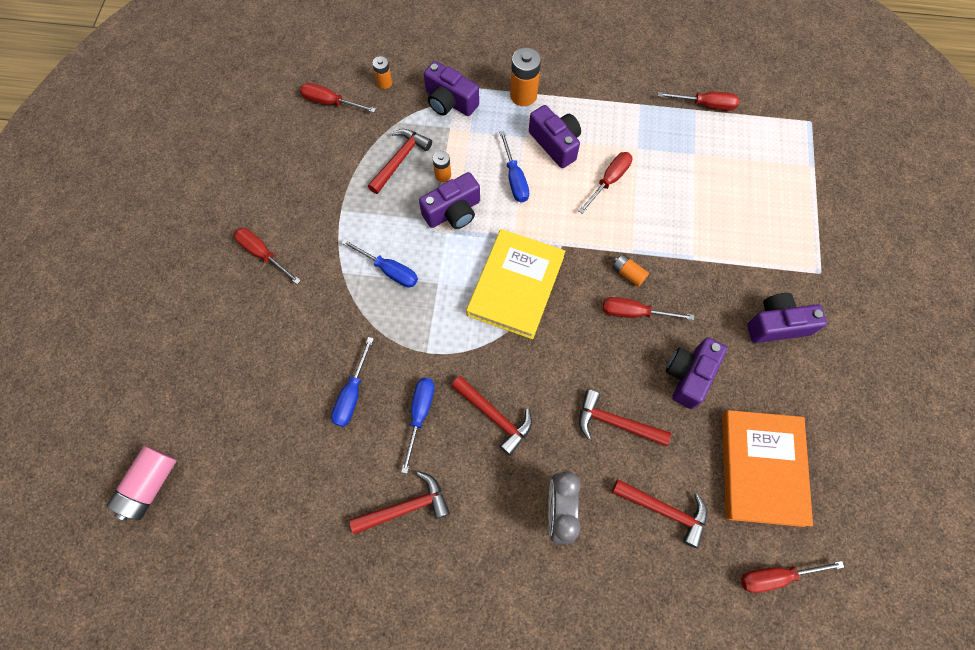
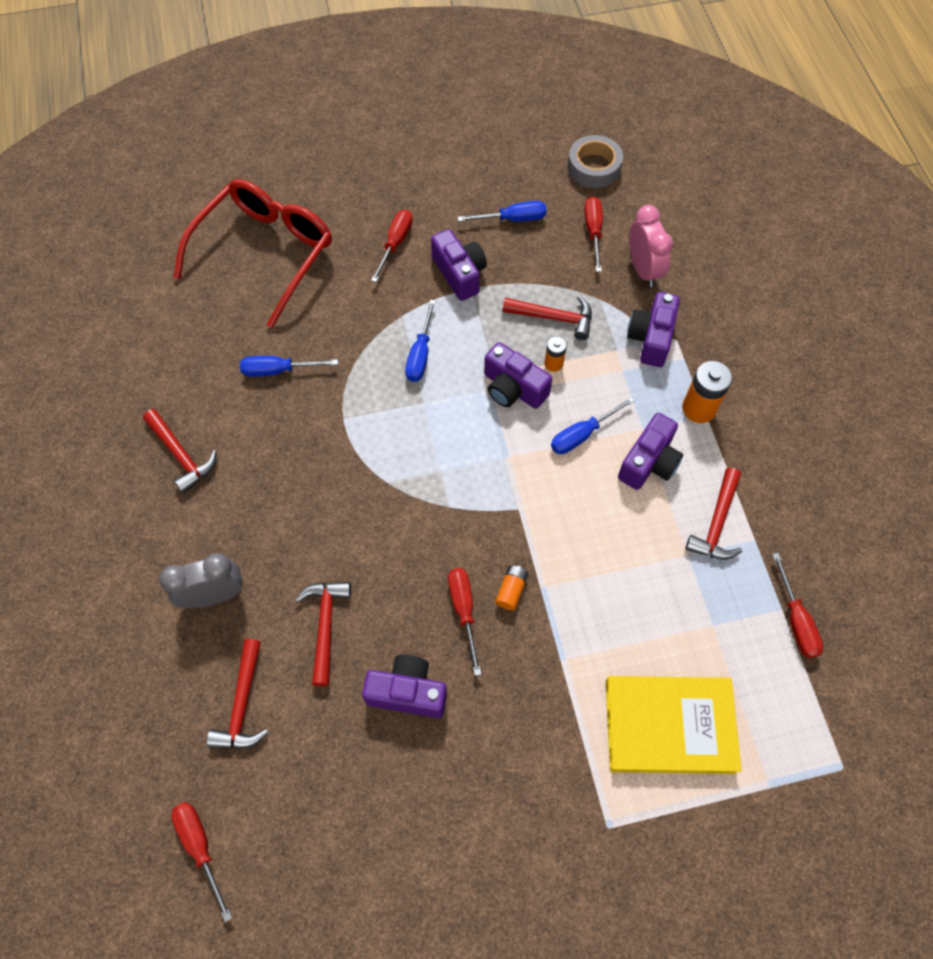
camera: 70 degrees right, 5 degrees down
(150, 485) = (149, 251): pink battery -> none
(214, 371) = (265, 253): none -> red glasses
(265, 78) = (594, 167): none -> grey tape
(384, 83) = (643, 269): orange battery -> pink clock
(420, 415) = (276, 435): blue screwdriver -> blue screwdriver (512, 219)
(494, 416) = (295, 503): red hammer -> red hammer (717, 523)
(516, 286) = (449, 477): yellow book -> yellow book (669, 726)
(609, 181) = (626, 535): red screwdriver -> none
(762, 468) = (320, 804): orange book -> none
(776, 325) = (511, 784): purple camera -> purple camera (460, 273)

